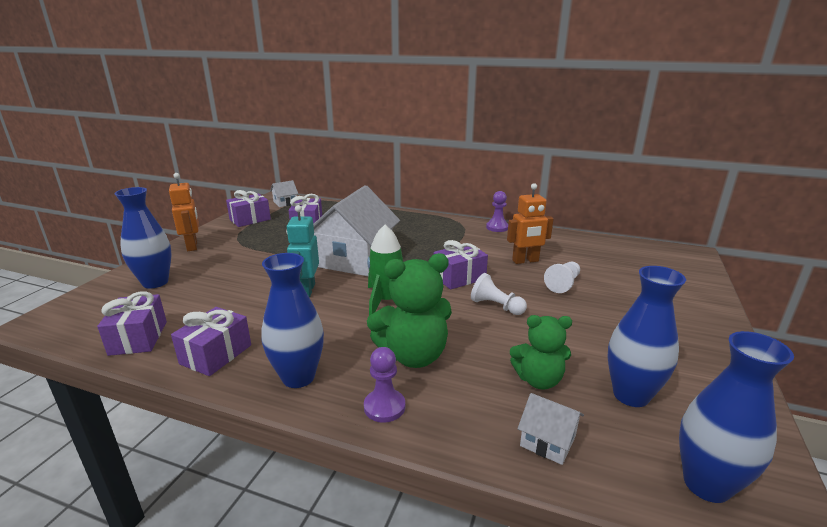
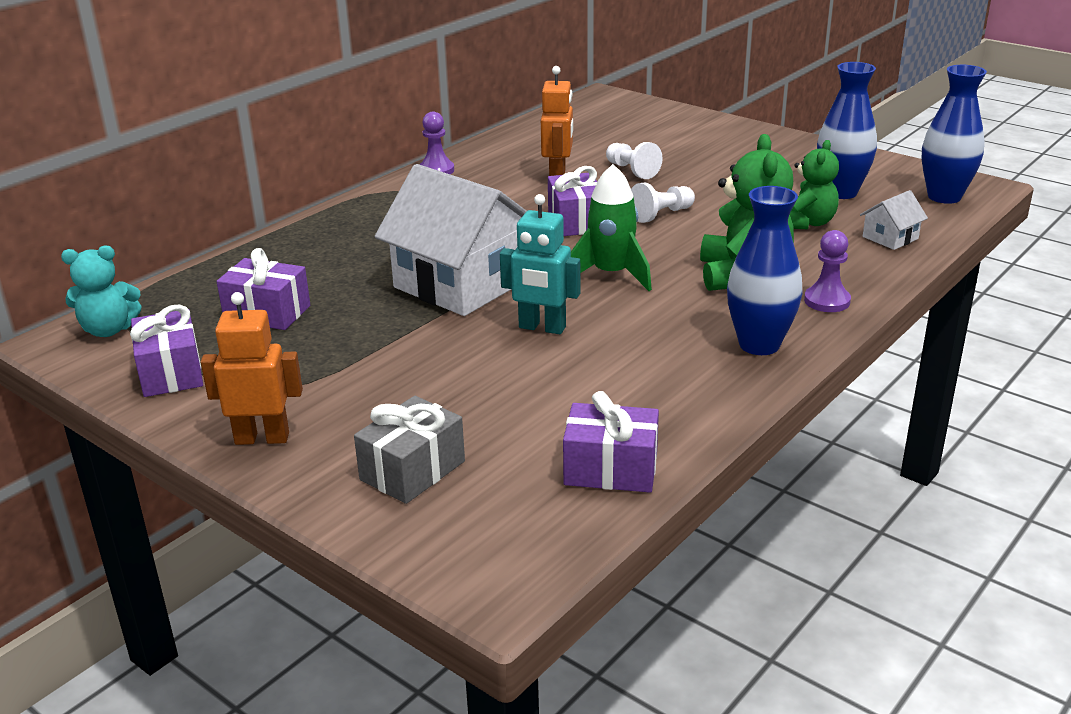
camera: 70 degrees left, 5 degrees up
(155, 282) = (412, 470): blue vase -> grey gift
(216, 354) = (687, 400): purple gift -> none
(285, 203) = (109, 330): white house -> turquoise teddy bear

